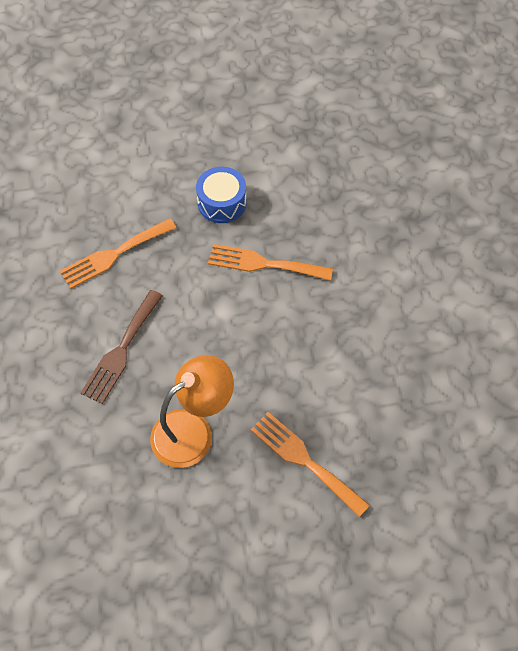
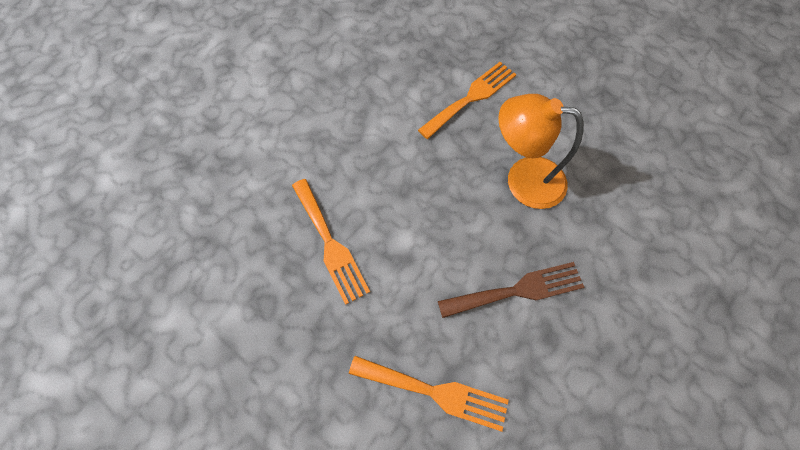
camera: 130 degrees left, 5 degrees up
(222, 203) = (288, 338): blue drum -> none
(304, 460) = (471, 97): orange fork -> orange fork turned 135 degrees counterclockwise

